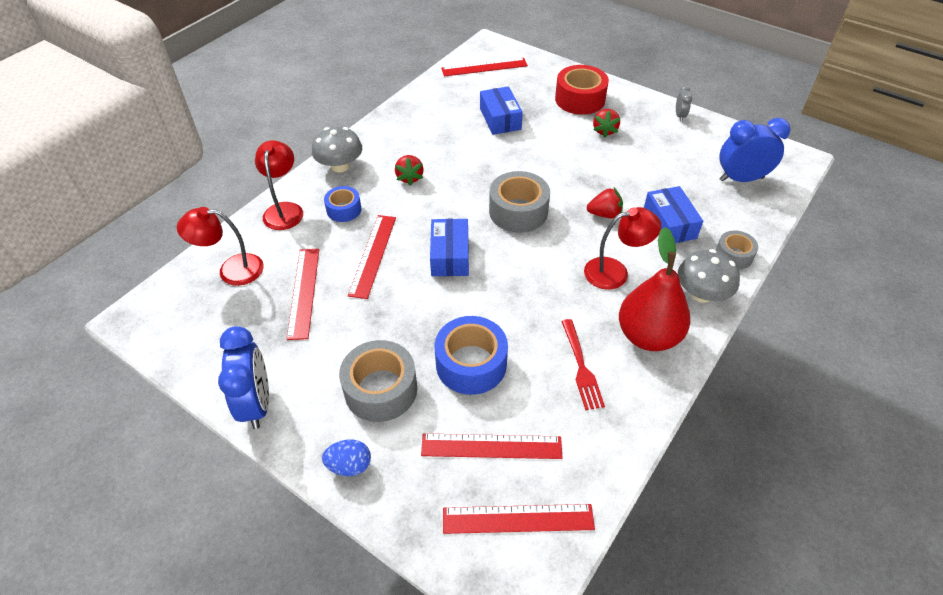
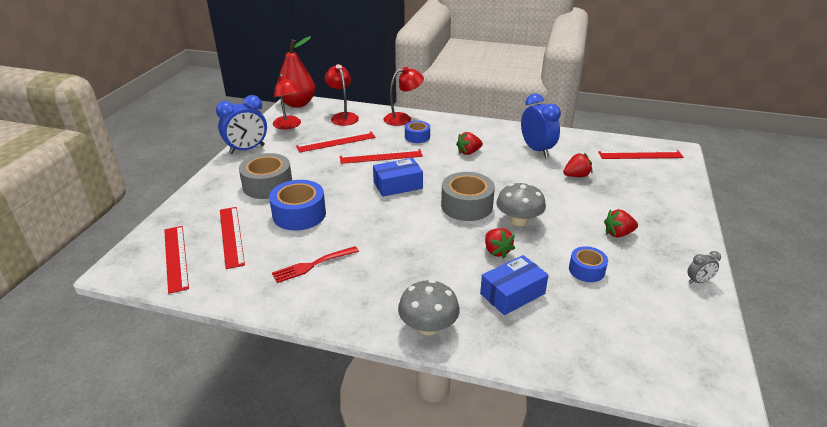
camera: 70 degrees right, 15 degrees down
(340, 166) = (459, 125): grey mushroom -> grey mushroom (518, 220)
(349, 465) = (209, 187): blue egg -> none
(484, 67) = (640, 155): red ruler -> red ruler turned 60 degrees counterclockwise
(500, 119) = (576, 176): blue box -> red strawberry
(580, 99) = (652, 212): red tape -> none
(615, 272) = (426, 268): red lamp -> red lamp (289, 126)
(648, 336) = (360, 297): red pear -> red pear (297, 104)
(649, 168) = (586, 270): none -> blue tape
(733, 255) = (496, 346): grey tape -> none
(741, 179) = (630, 342): blue clock -> blue clock (536, 150)

